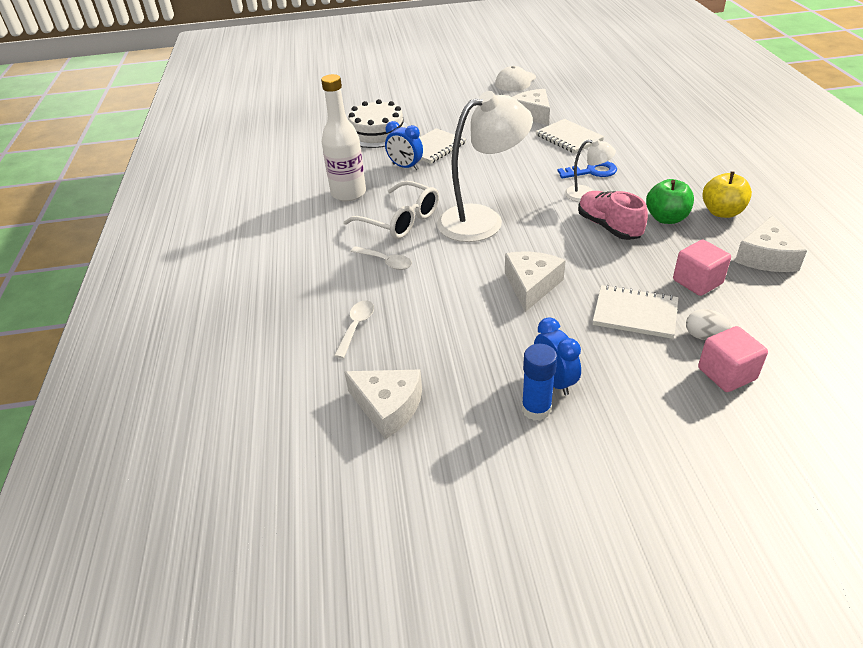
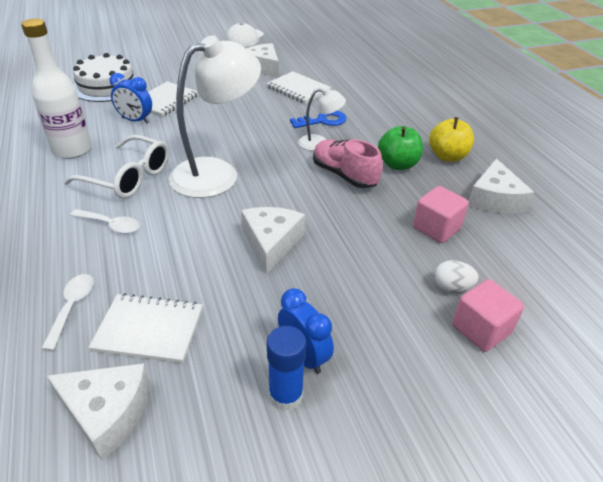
camera: 15 degrees left, 0 degrees up
(635, 313) = (380, 267): white notebook -> white notebook (149, 329)

